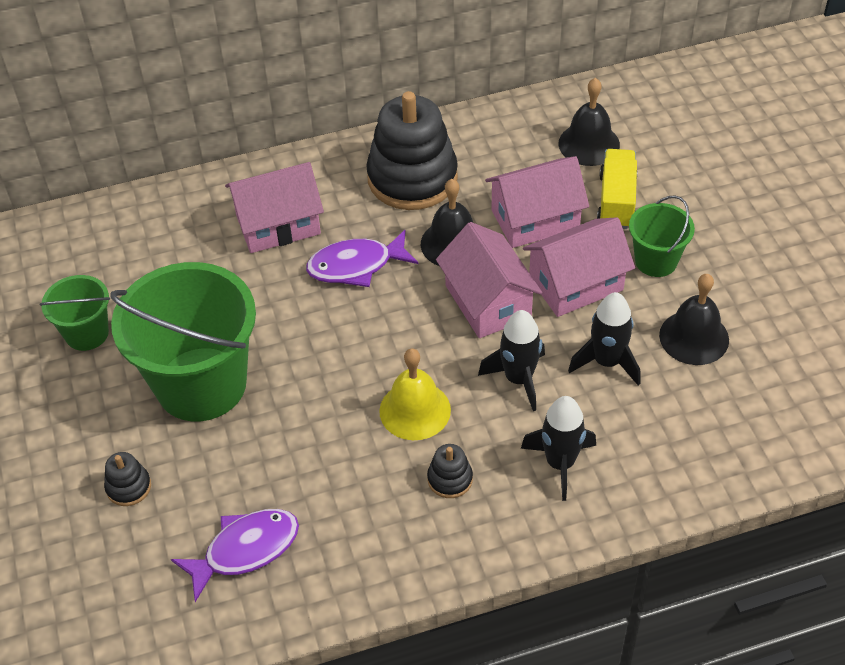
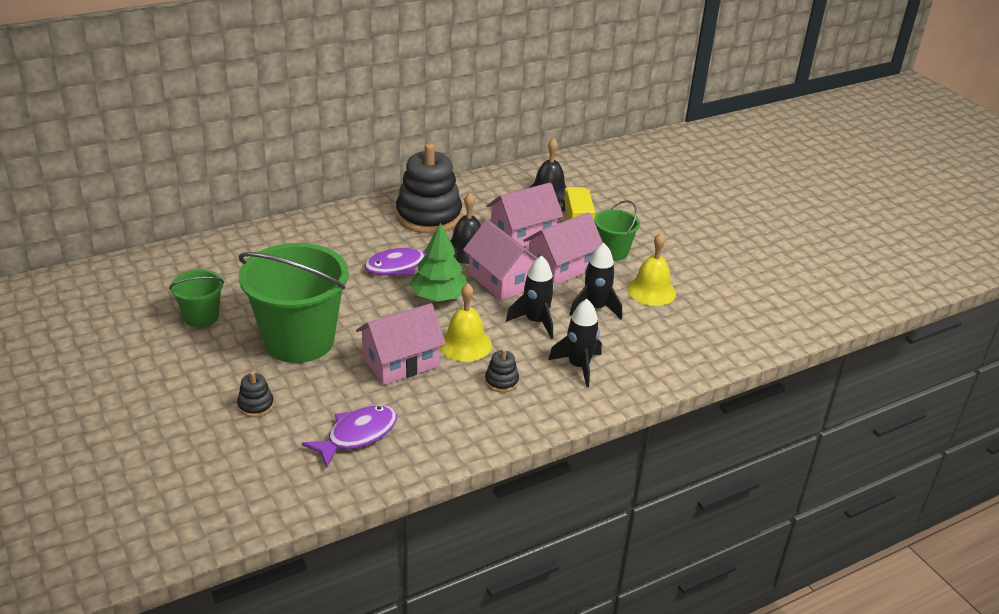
camera: 15 degrees left, 15 degrees down
(278, 225) = (336, 246): pink house -> pink house (400, 362)
(397, 324) = (439, 296): none -> green tree
(694, 337) = (651, 291): black bell -> yellow bell

